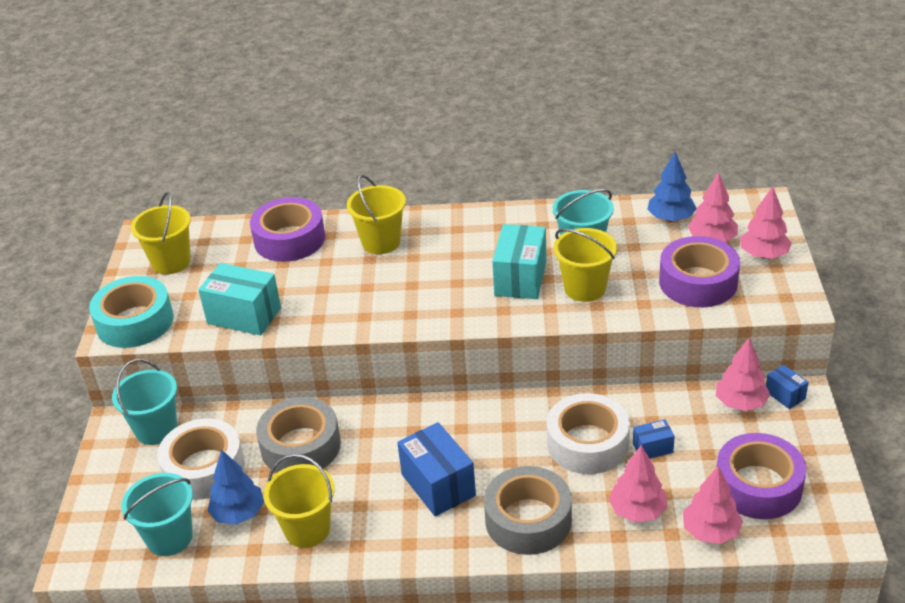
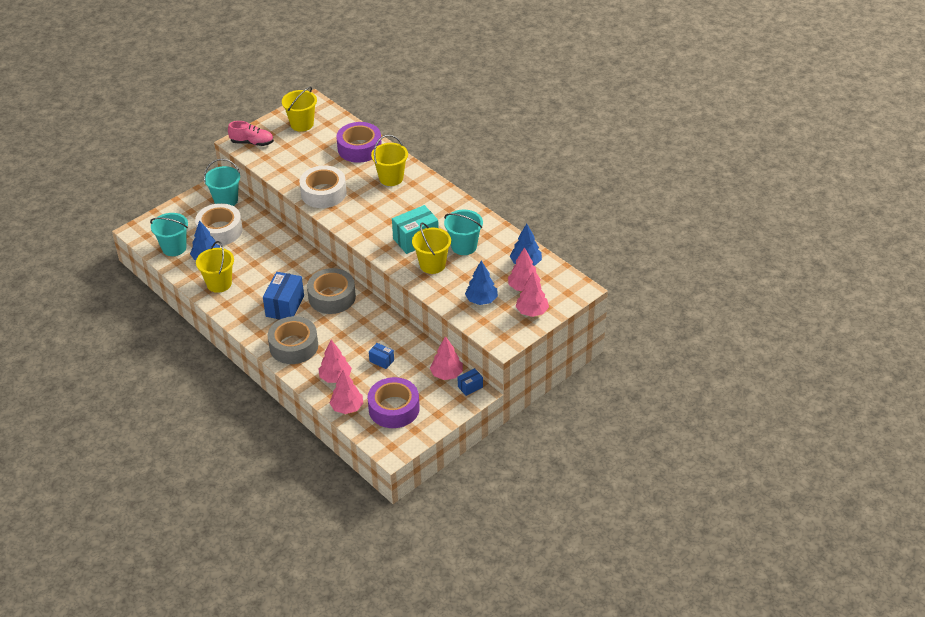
camera: 45 degrees right, 5 degrees up
(135, 322) = (252, 143): turquoise tape -> pink shoe
(244, 316) = (291, 171): turquoise box -> none
(301, 446) = (263, 249): grey tape -> grey tape (332, 297)
(587, 443) = (361, 337): white tape -> white tape (323, 193)
(698, 282) = (481, 300): purple tape -> blue tree
(785, 395) = (470, 387): blue box -> blue box turned 45 degrees clockwise

